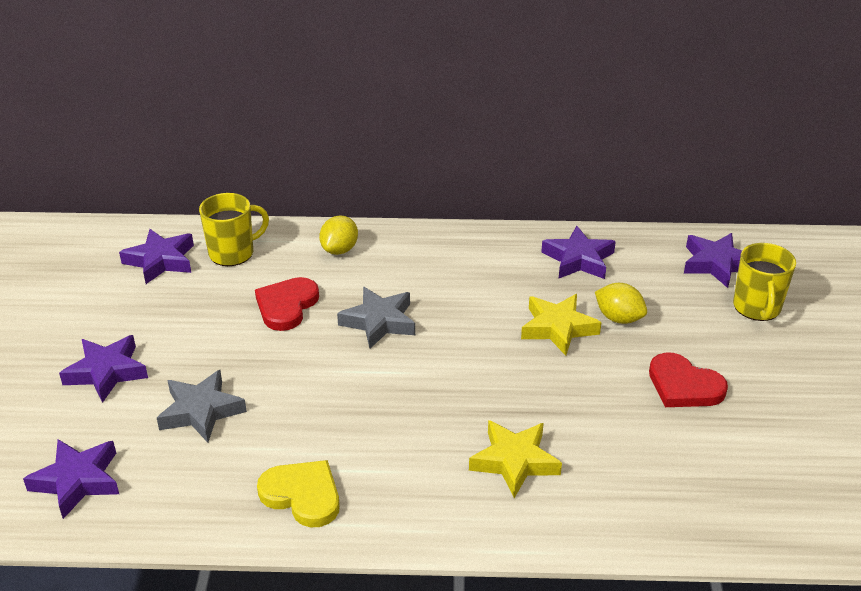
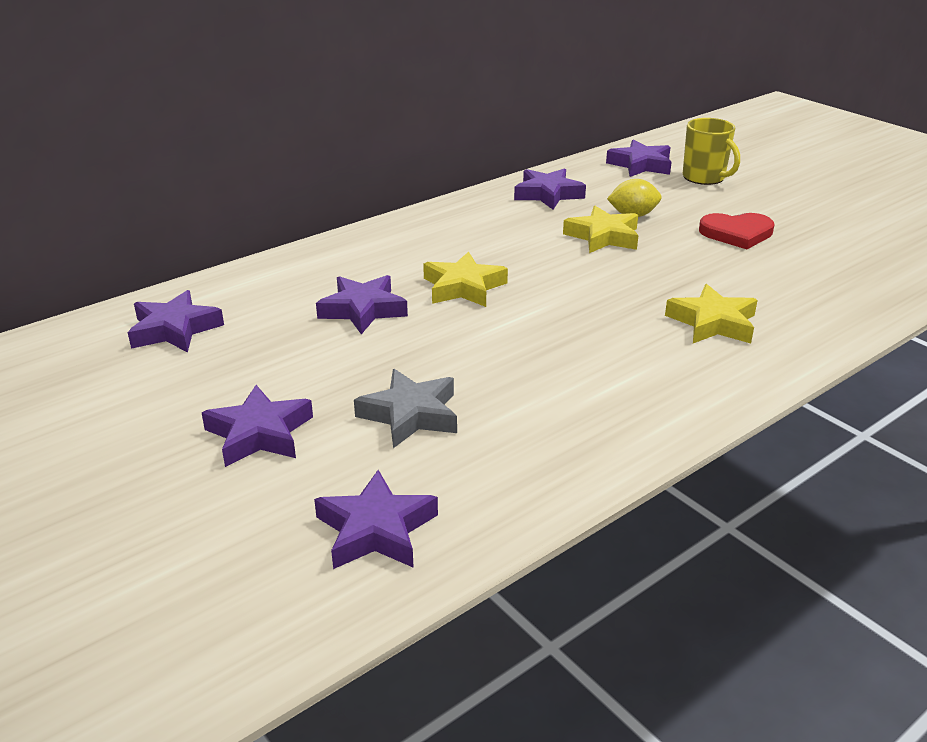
camera: 40 degrees left, 5 degrees down
(233, 253) = (245, 295): yellow mug -> none
(286, 306) = (363, 310): red heart -> purple star
(302, 495) = (602, 424): yellow heart -> none
(339, 250) = (346, 256): yellow lemon -> none
(379, 322) = (463, 287): grey star -> yellow star

